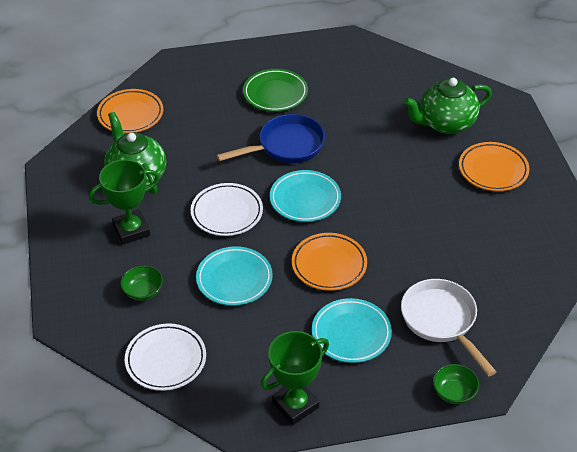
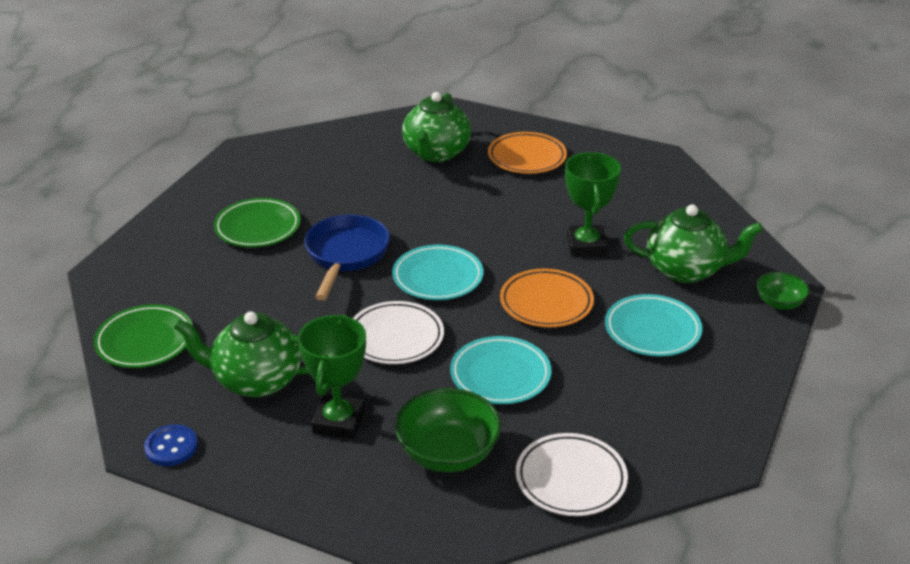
camera: 55 degrees left, 10 degrees down
(57, 177) = (171, 447): none -> blue button
(130, 114) = (145, 341): orange plate -> green plate
(143, 292) = (448, 453): green bowl -> green bowl, size x1.76
(295, 405) = (716, 409): green trophy -> green trophy (586, 245)
(441, 321) = (686, 270): white pan -> green teapot

